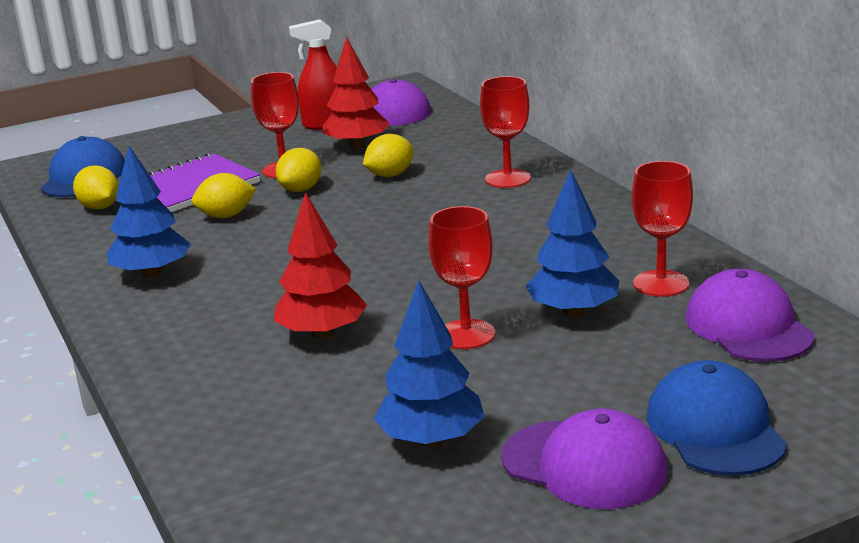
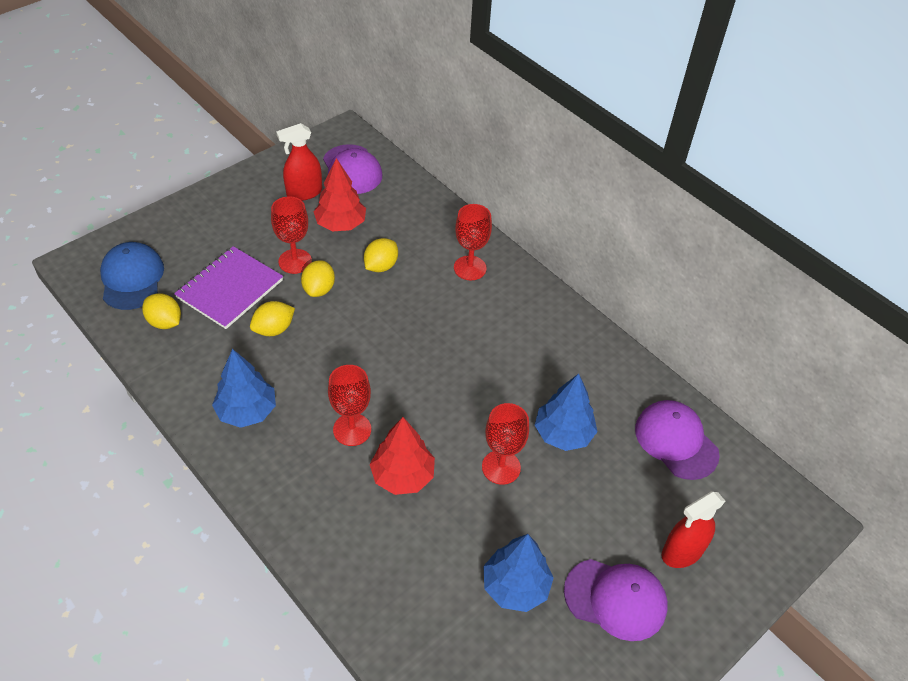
camera: 20 degrees left, 25 degrees up
(661, 283) = (610, 396): red goblet -> red goblet (352, 429)
(715, 428) = (682, 552): blue cap -> red spray bottle

